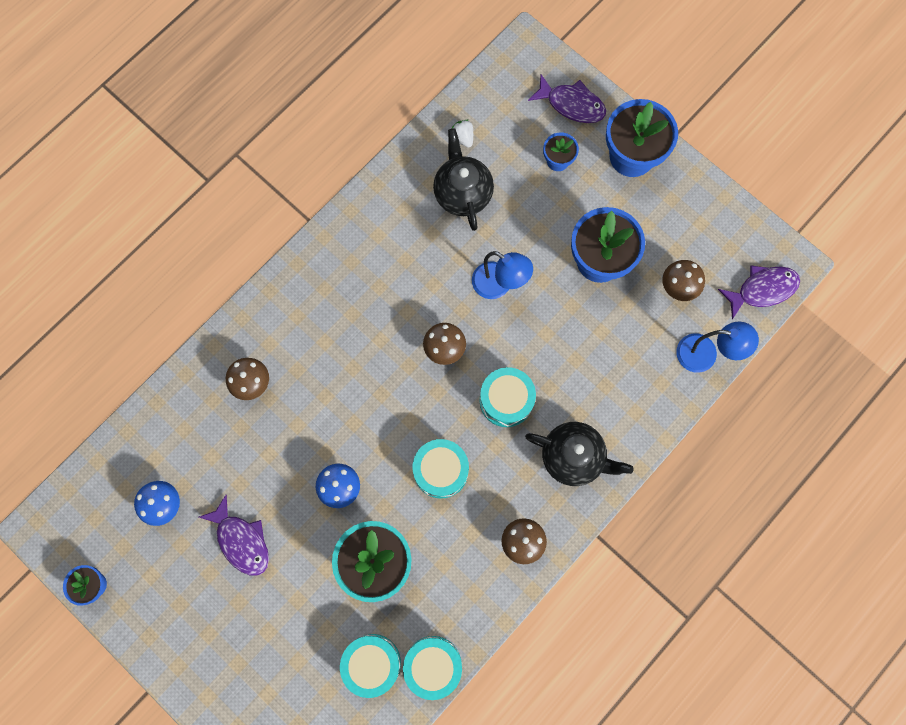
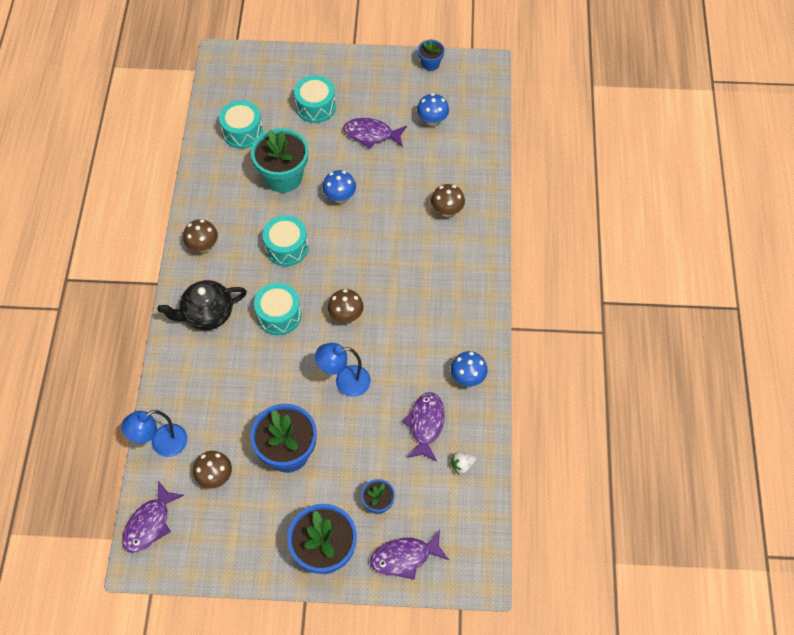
camera: 140 degrees right, 15 degrees down
(390, 205) = (467, 378): none -> blue mushroom
(433, 665) = (206, 153): turquoise drum -> turquoise drum (315, 107)
(462, 193) = (426, 425): black teapot -> purple fish
(463, 137) = (462, 465): white strawberry -> white strawberry turned 135 degrees clockwise

